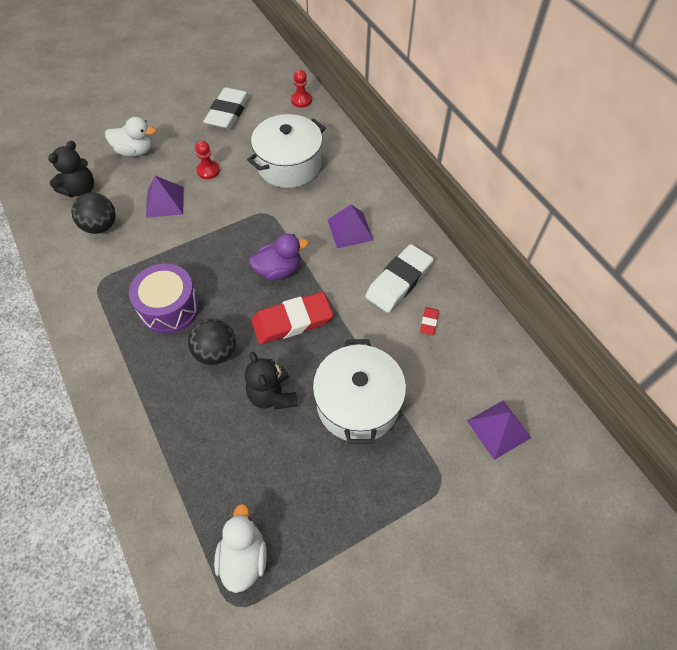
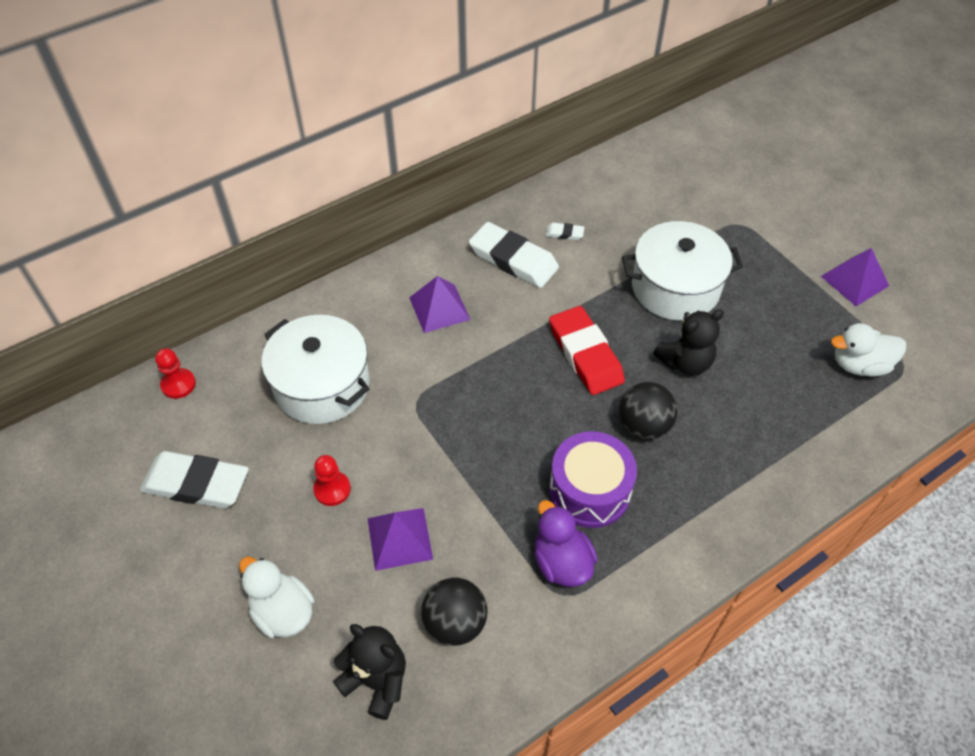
camera: 95 degrees left, 5 degrees down
(135, 151) = (283, 612): white duck -> white duck turned 45 degrees counterclockwise
(278, 270) = (511, 376): purple duck -> purple duck (561, 562)
(429, 322) = (564, 233): red eraser -> white eraser
(498, 429) = (673, 184): purple pyramid -> purple pyramid (854, 281)

